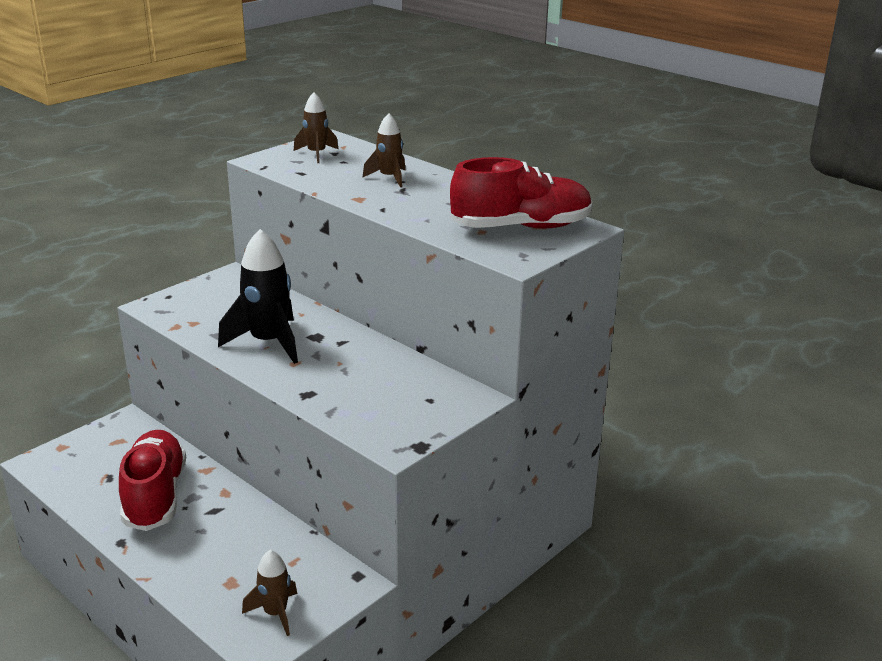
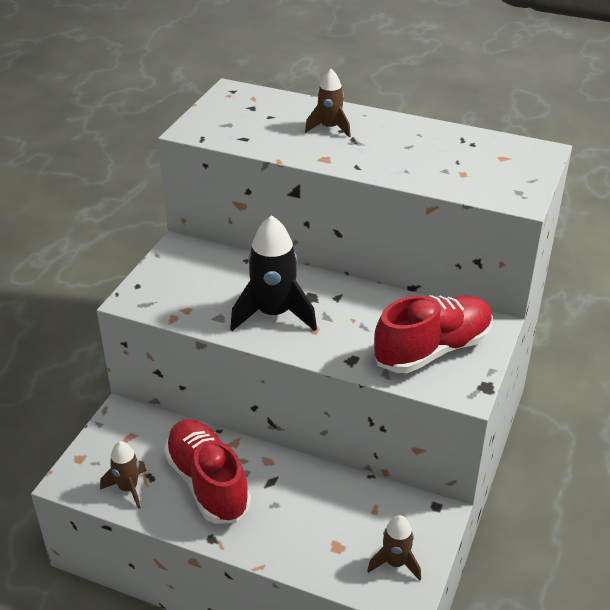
camera: 20 degrees left, 10 degrees up
(316, 154) = (237, 112): brown rocket -> brown rocket (128, 488)
(521, 227) = (491, 162): red shoe -> red shoe (432, 350)

